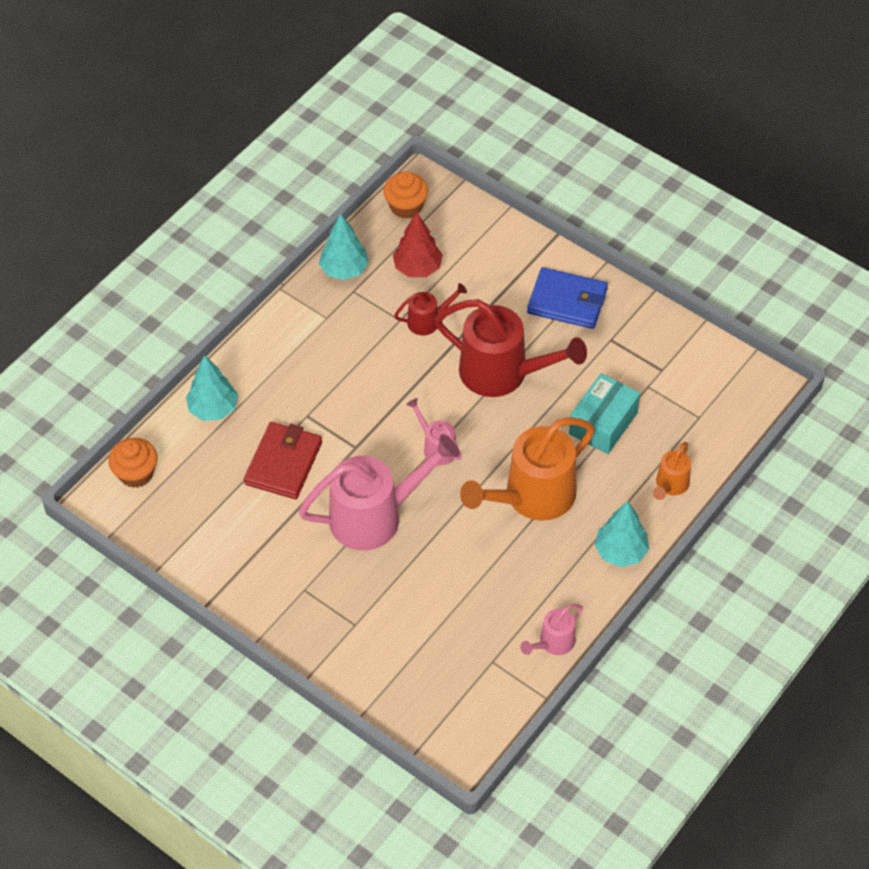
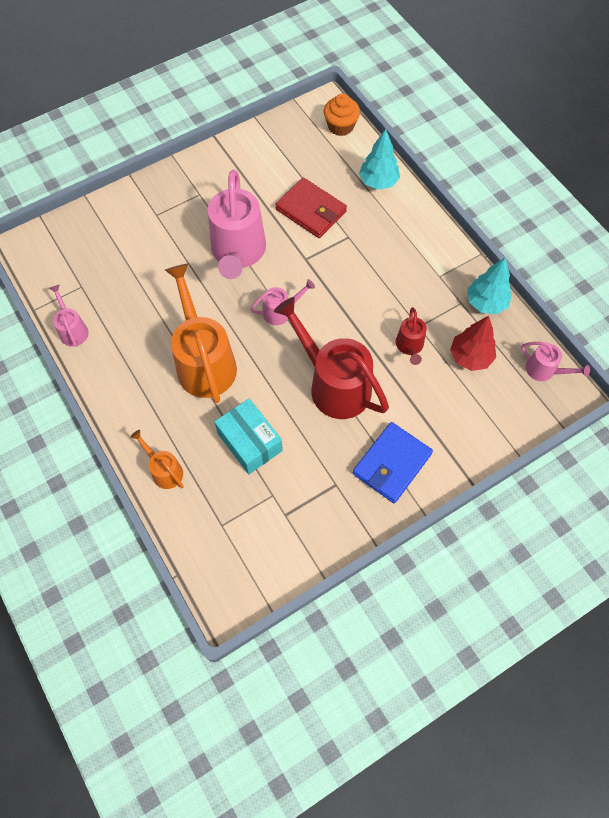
camera: 110 degrees right, 10 degrees up
(406, 206) = (544, 370): orange cupcake -> pink watering can
(503, 373) = (333, 384): red watering can -> red watering can turned 90 degrees clockwise
(620, 552) = (123, 406): turquoise tree -> none

